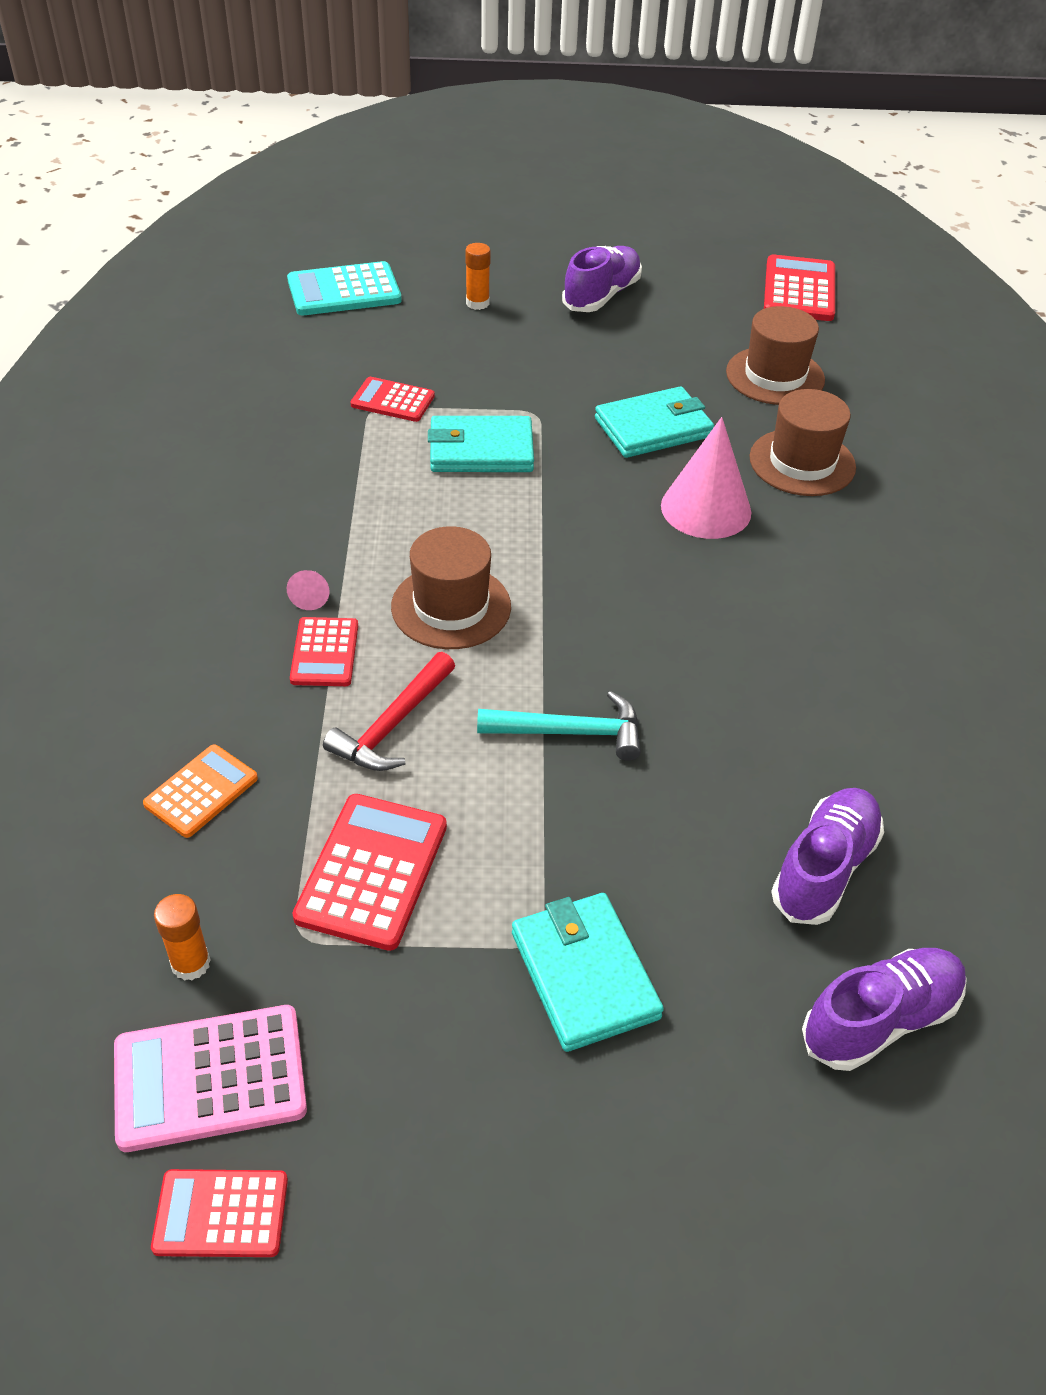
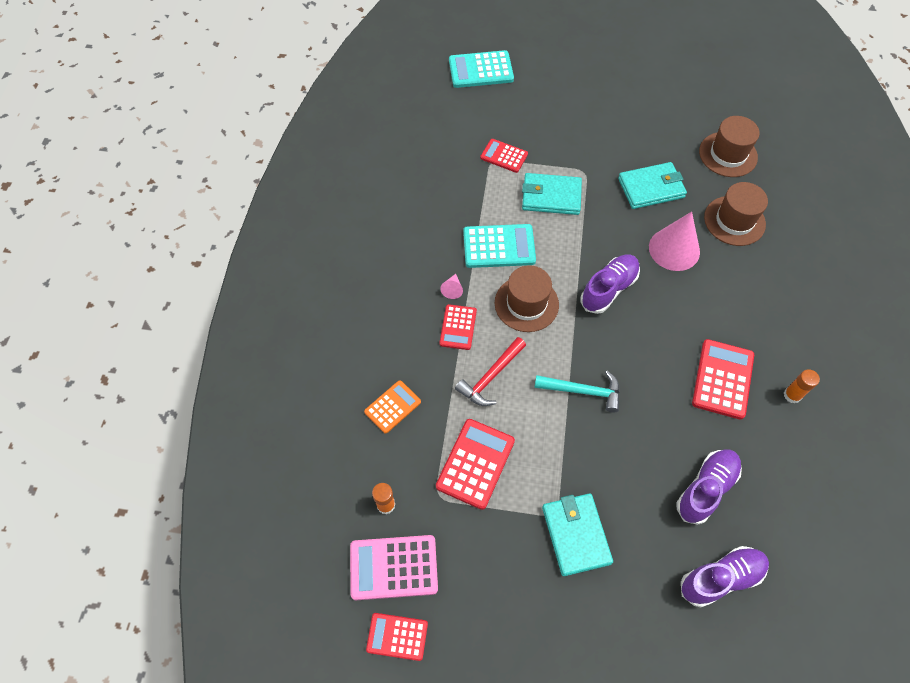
camera: 10 degrees right, 15 degrees up
(393, 527) = (499, 247): none -> turquoise calculator
(477, 303) = (558, 85): orange glue stick -> orange glue stick (792, 395)
(601, 296) = (632, 84): purple shoe -> purple shoe (608, 289)
(799, 290) = (752, 87): red calculator -> red calculator (723, 379)

